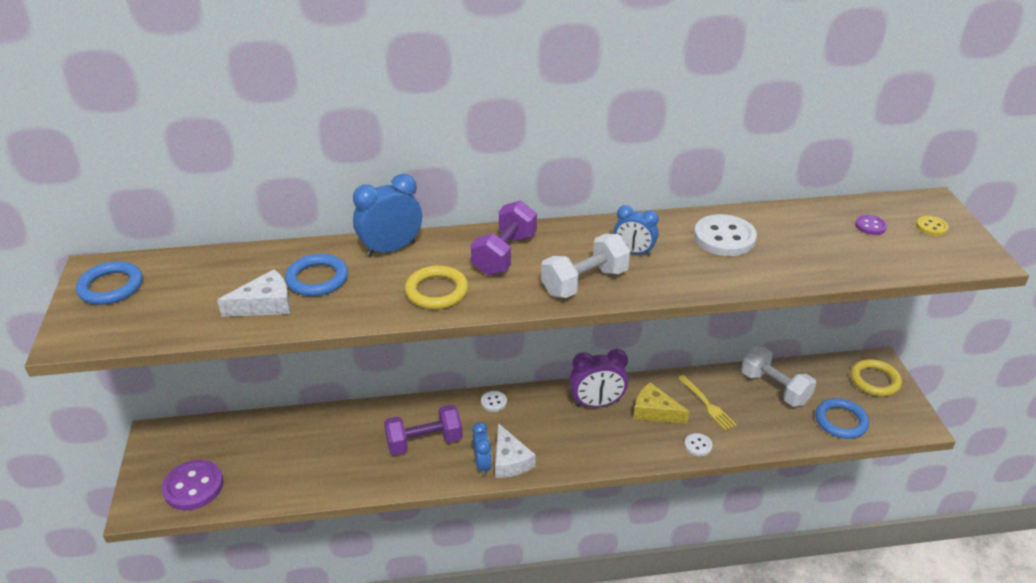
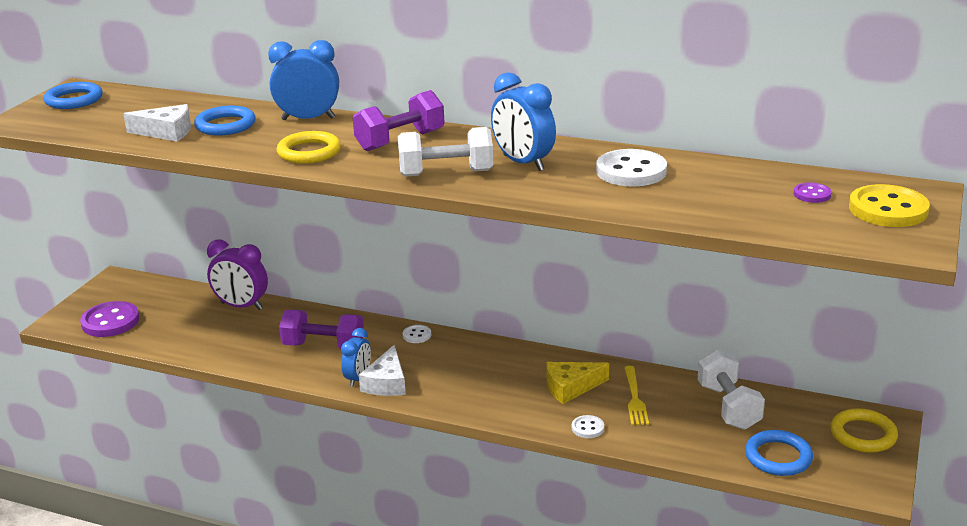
camera: 30 degrees right, 10 degrees down
(597, 403) = (517, 364): purple clock -> purple clock (241, 306)
(634, 252) = (523, 163): blue clock -> blue clock, size x1.56
(654, 411) = (571, 387): yellow cheese -> yellow cheese turned 75 degrees counterclockwise
(931, 227) = (888, 209): yellow button -> yellow button, size x2.02

